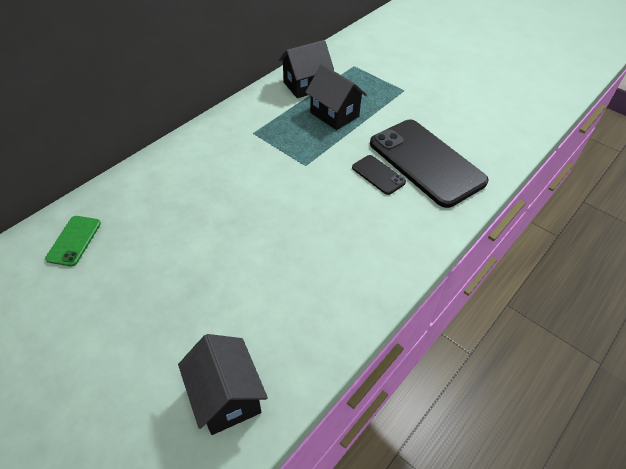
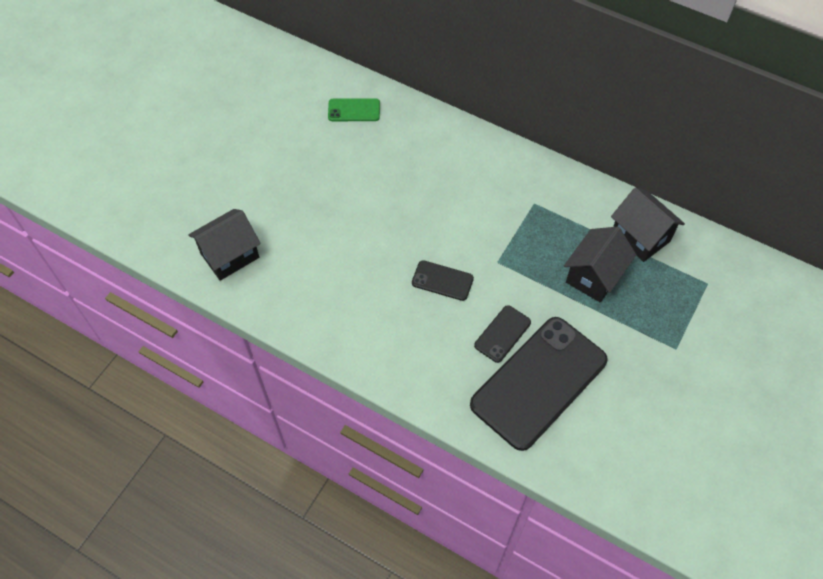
camera: 80 degrees right, 10 degrees up
(315, 204) = (442, 281): none -> black phone

